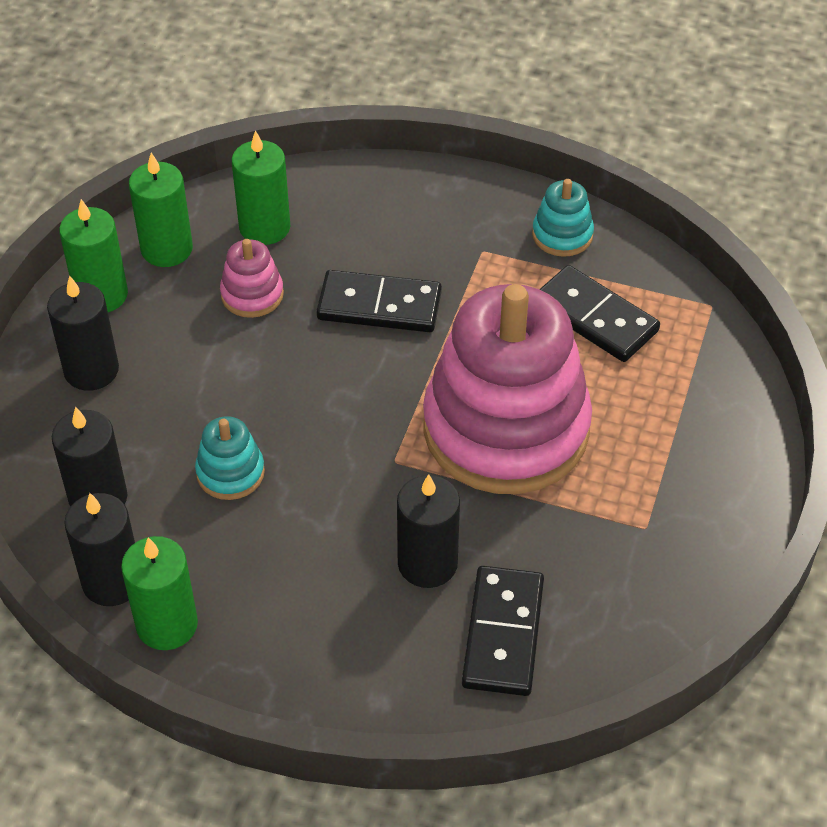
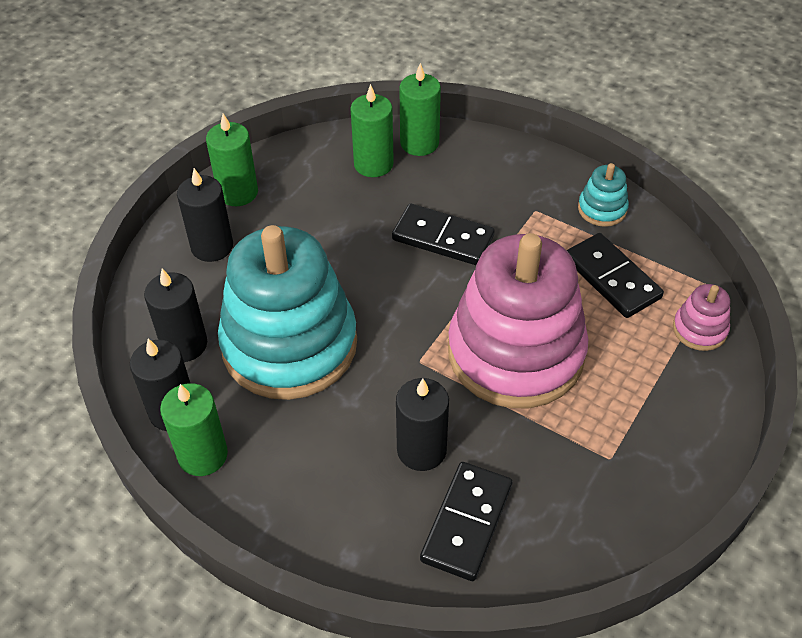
camera: 15 degrees right, 0 degrees up
(167, 249) = (296, 167): green candle -> green candle (419, 143)
(230, 473) = (289, 345): turquoise stacking toy -> turquoise stacking toy, size x2.49
(252, 294) = (348, 212): pink stacking toy -> pink stacking toy (699, 329)

